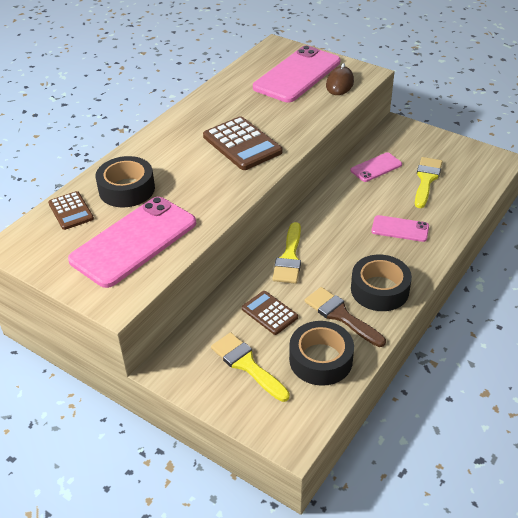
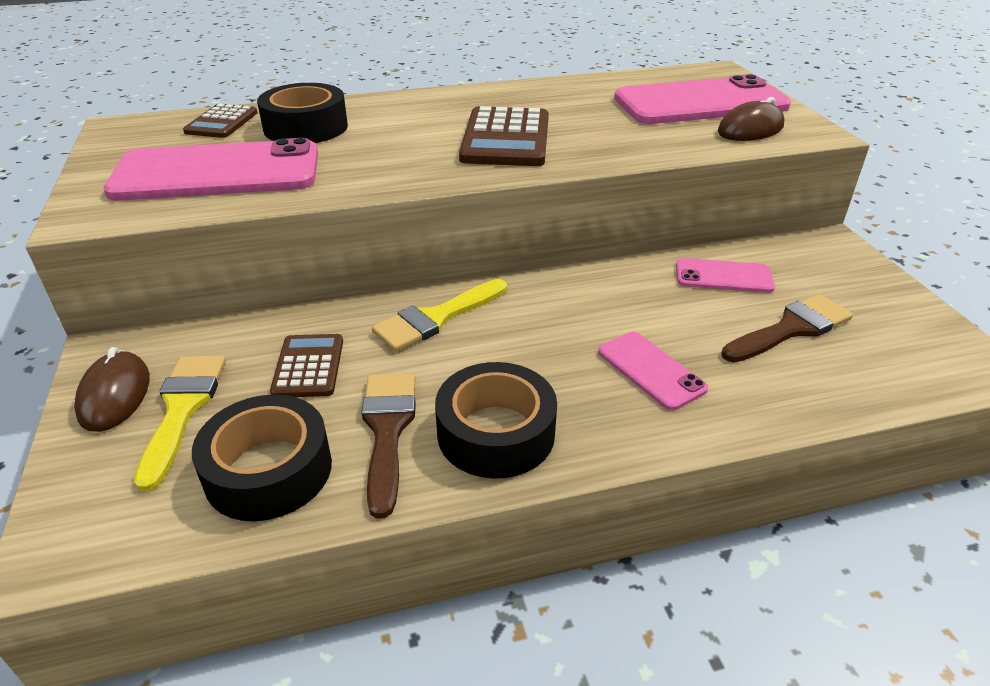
camera: 40 degrees right, 5 degrees down
(206, 381) = (115, 395): none -> brown mouse
(426, 179) = (791, 329): yellow brush -> brown brush

